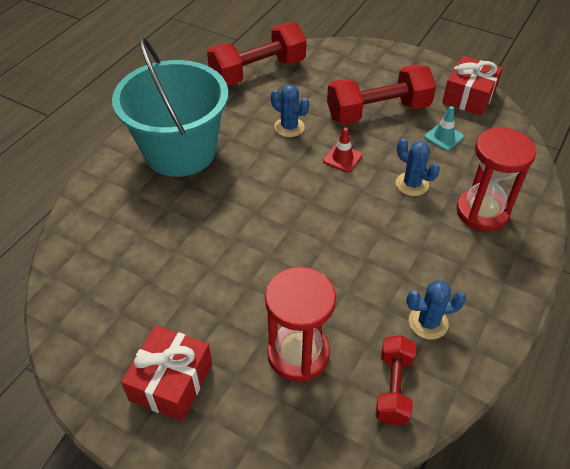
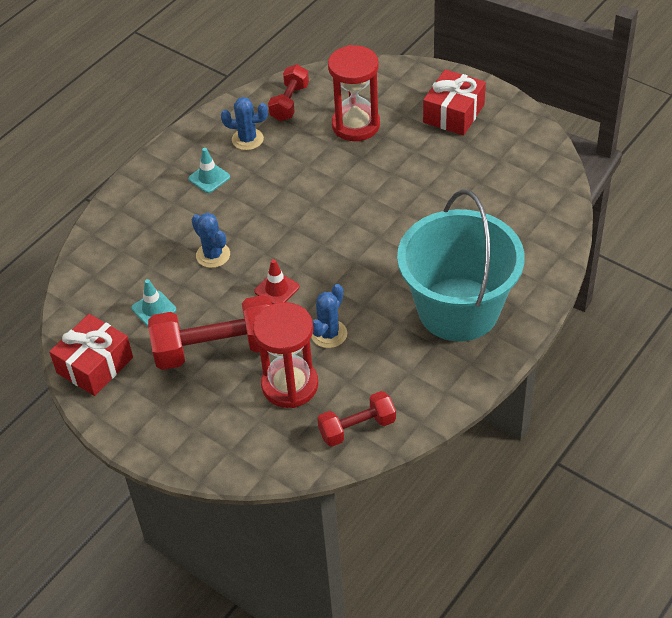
camera: 170 degrees left, 0 degrees up
(258, 72) = (357, 428): red dumbbell -> red dumbbell, size x0.58
(289, 127) = (329, 334): blue cactus -> blue cactus turned 75 degrees clockwise
(451, 266) = (209, 178): none -> turquoise traffic cone
(482, 212) = (156, 223): red hourglass -> red hourglass (290, 385)

